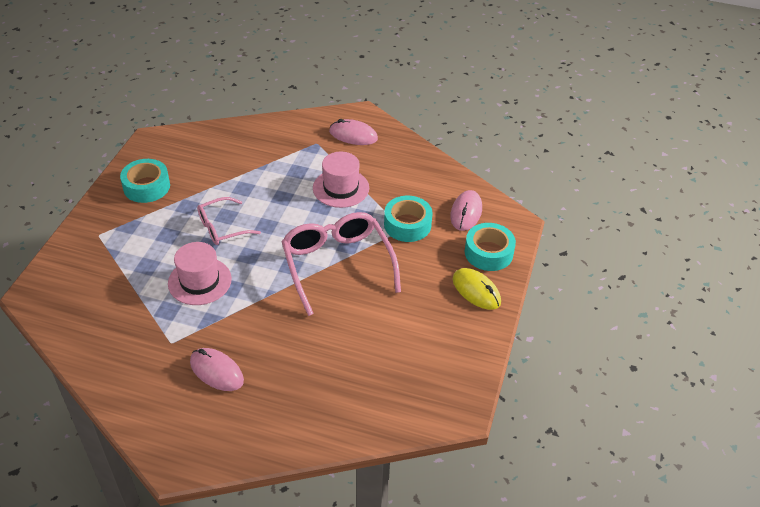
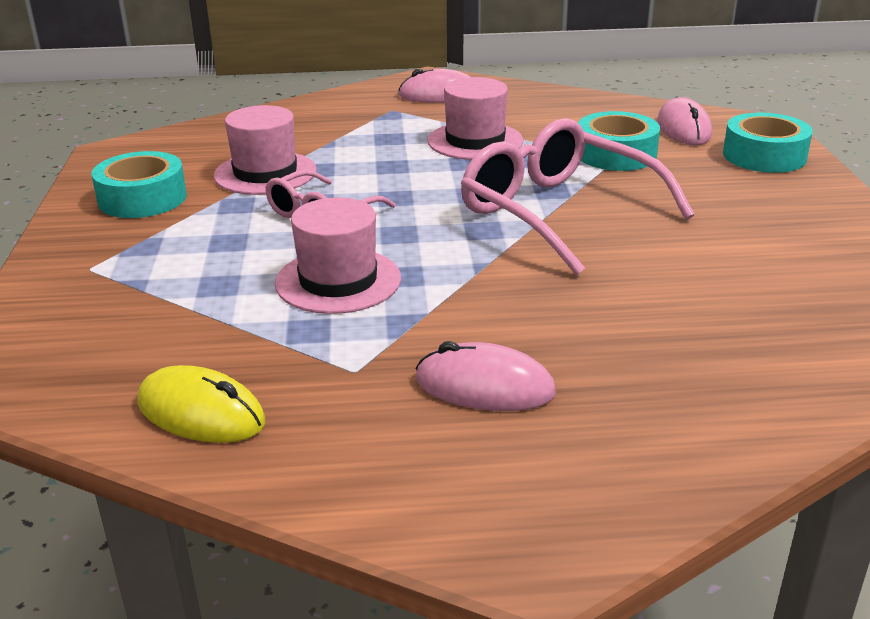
camera: 20 degrees left, 15 degrees down
(215, 183) = (265, 173): none -> pink hat
(476, 291) = (798, 193): yellow mouse -> yellow mouse (201, 413)

